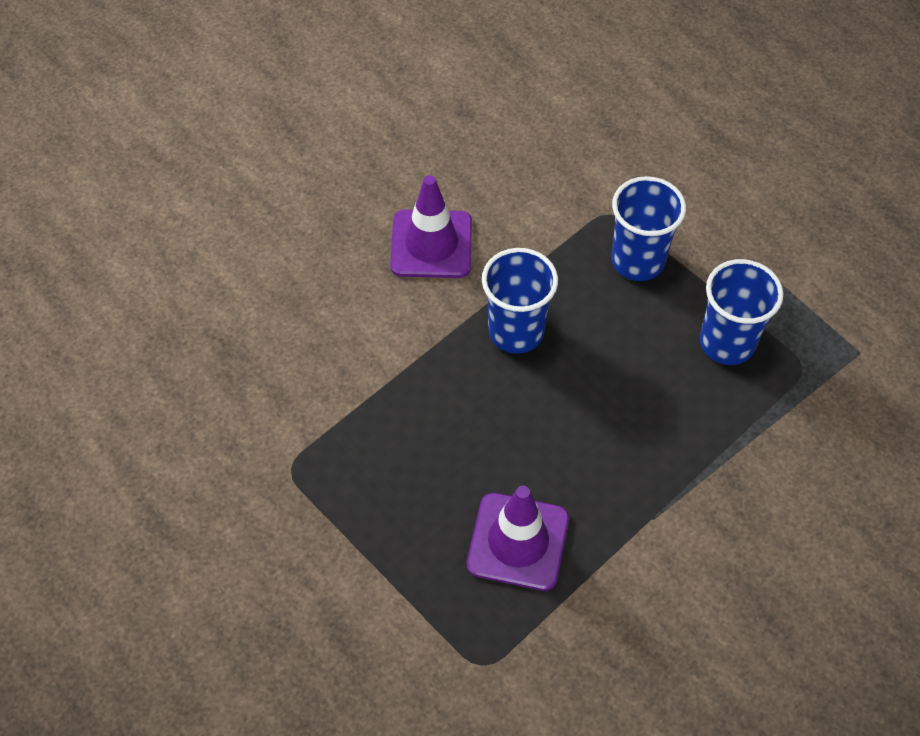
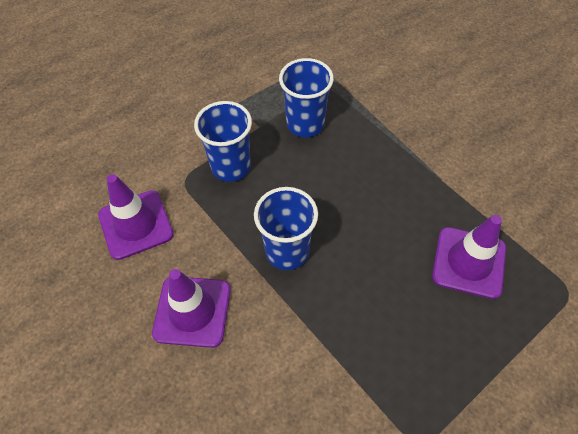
camera: 85 degrees left, 0 degrees up
(538, 175) = (136, 224): none -> purple traffic cone

